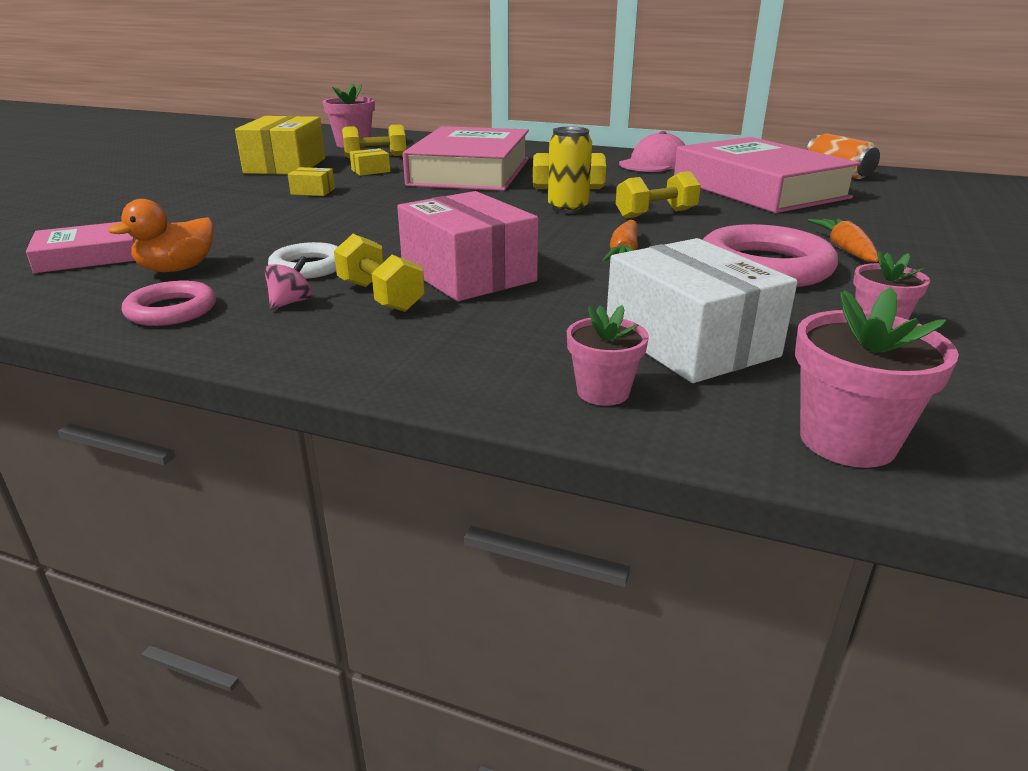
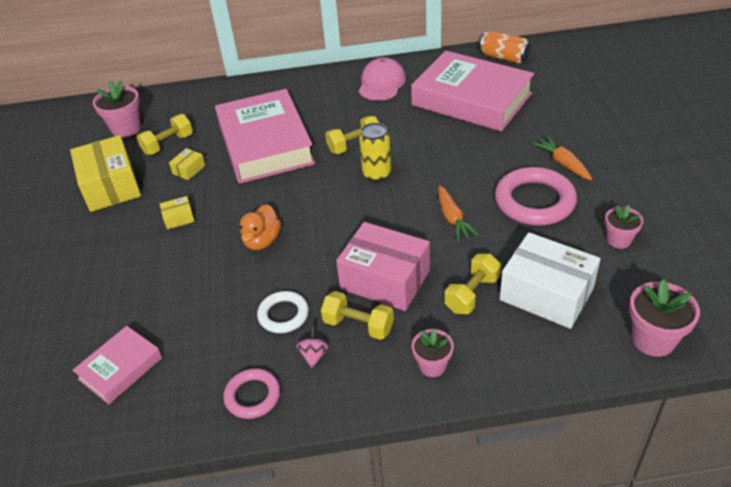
camera: 25 degrees left, 15 degrees up
(177, 269) = (202, 355): orange duck -> orange duck (262, 241)
(603, 392) = (538, 354): pink flower pot -> pink flower pot (432, 366)
(656, 214) = (435, 160): yellow dumbbell -> yellow dumbbell (472, 294)

